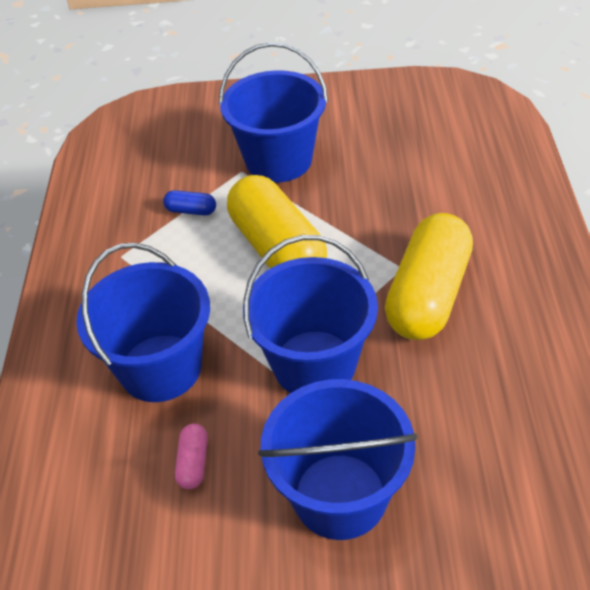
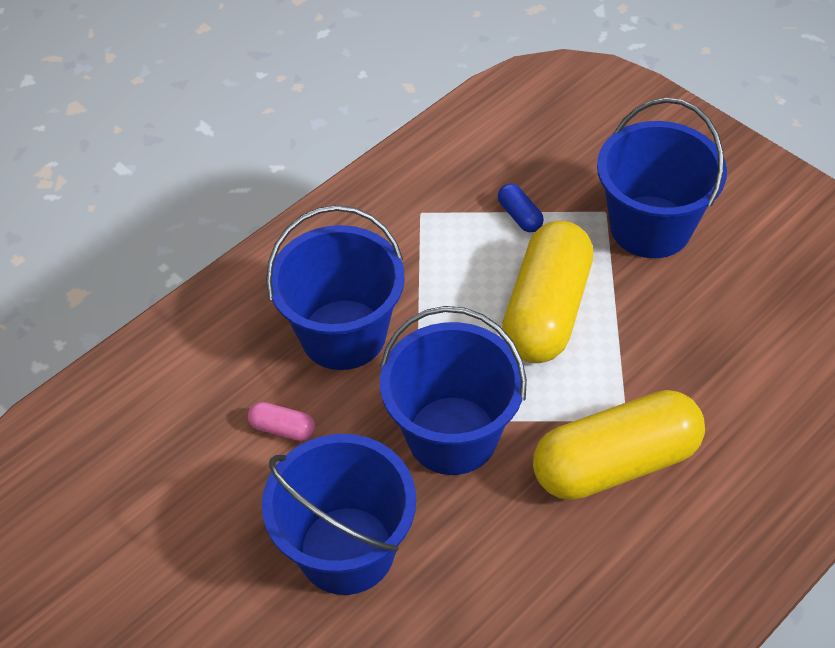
camera: 45 degrees right, 5 degrees up
(193, 463) = (282, 429): pink capsule -> pink capsule turned 60 degrees clockwise

